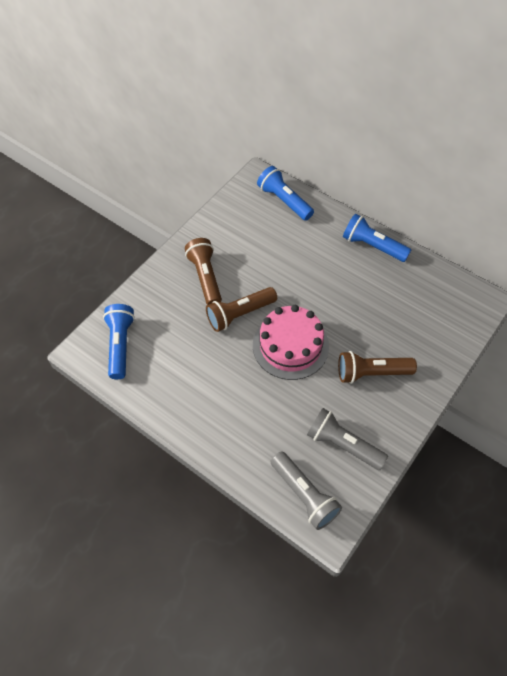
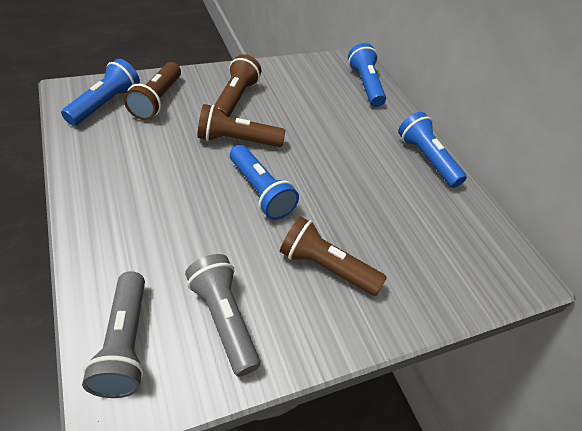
camera: 25 degrees right, 10 degrees down
(153, 317) = (157, 100): none -> brown flashlight
(290, 346) = (260, 191): pink cake -> blue flashlight

